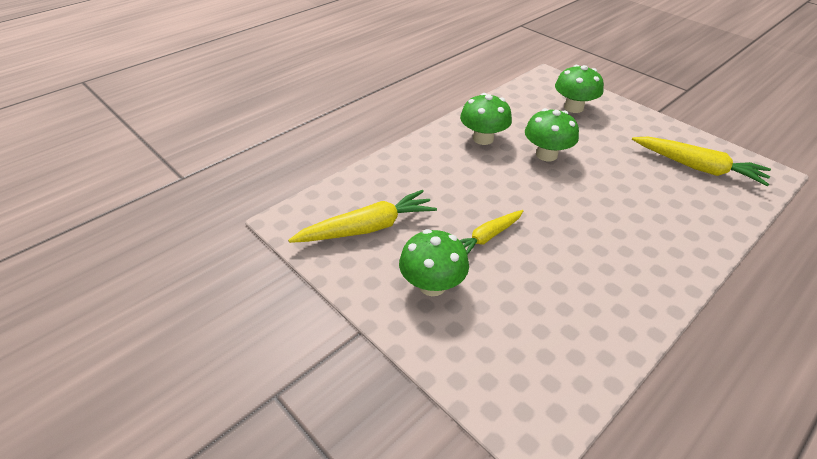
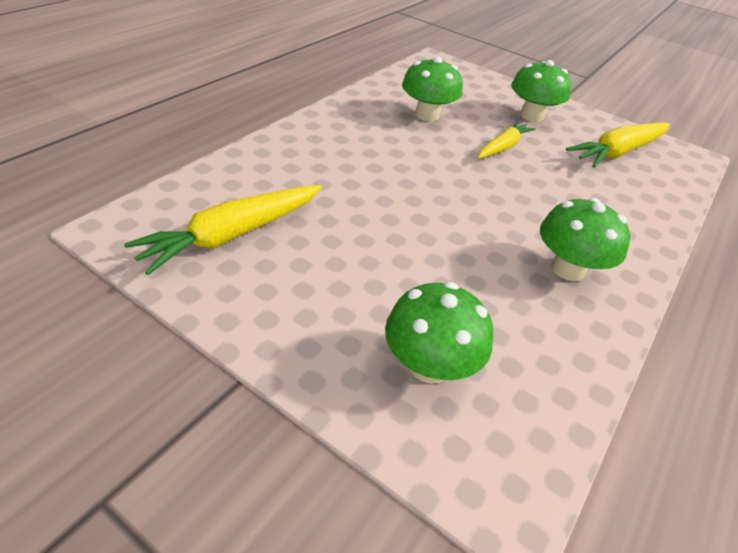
camera: 165 degrees right, 0 degrees up
(546, 155) = (464, 245): green mushroom -> green mushroom (427, 115)
(697, 167) = (232, 235): yellow carrot -> yellow carrot turned 60 degrees counterclockwise

